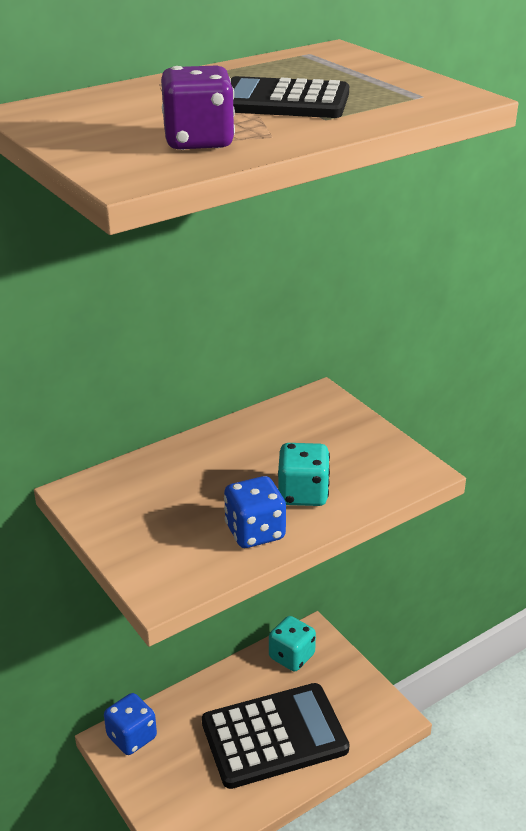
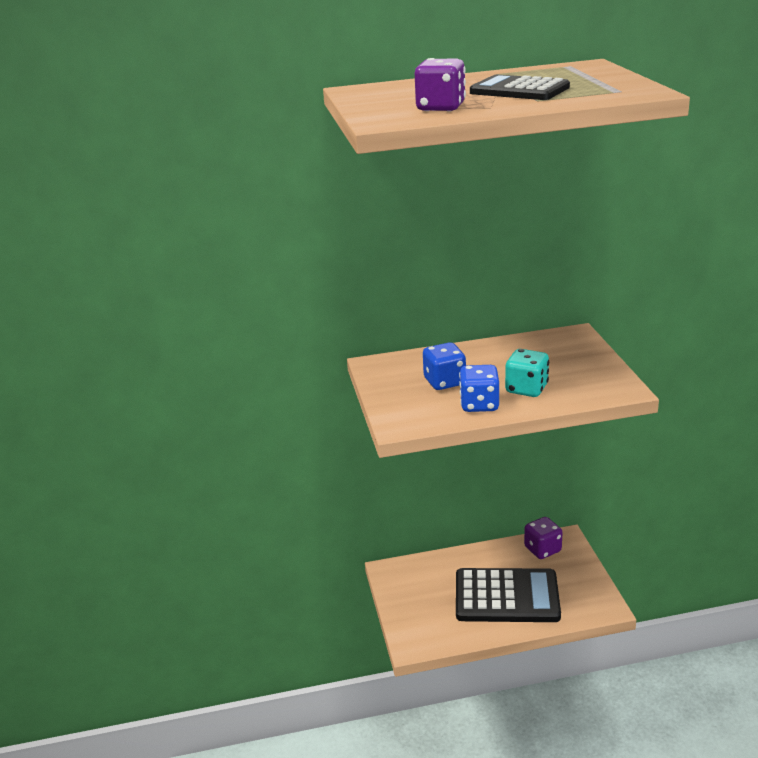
camera: 25 degrees right, 5 degrees down
(132, 737) = (403, 572): blue dice -> blue dice (444, 382)
(291, 656) = (542, 549): turquoise dice -> purple dice

